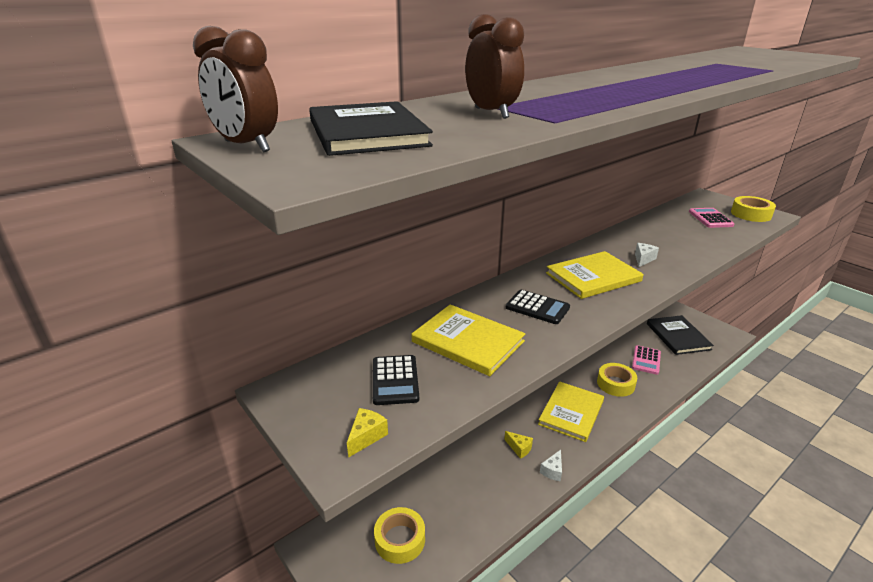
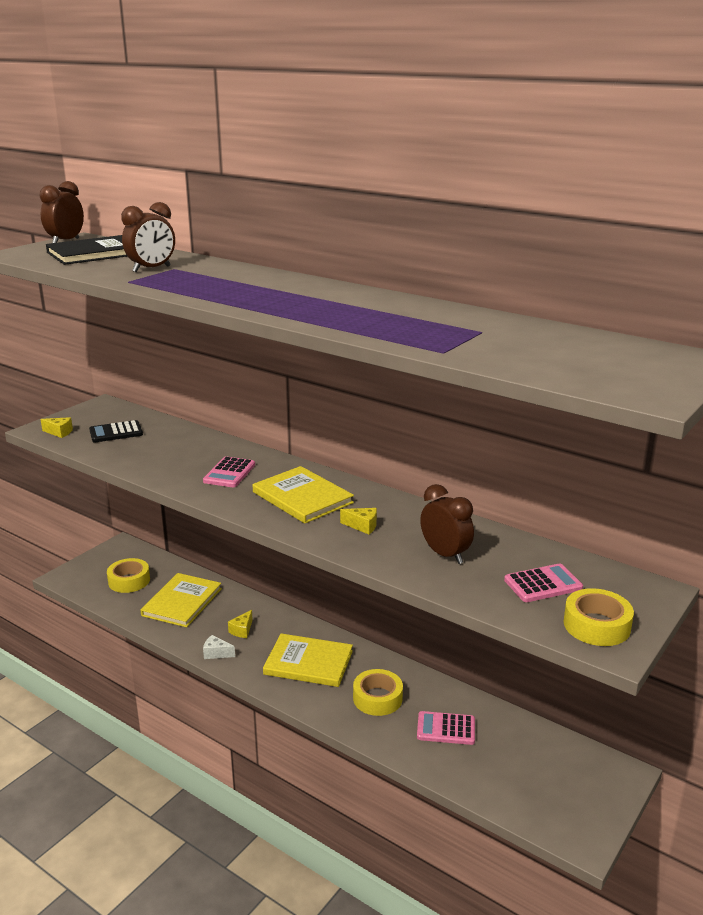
camera: 75 degrees right, 5 degrees down
(467, 342) = (168, 450): yellow book -> yellow book (182, 602)
(537, 307) = (229, 473): black calculator -> pink calculator
(643, 259) = (362, 526): white cheese -> yellow cheese
(677, 336) = (532, 768): black book -> none
(681, 238) = (445, 555): none -> brown clock

